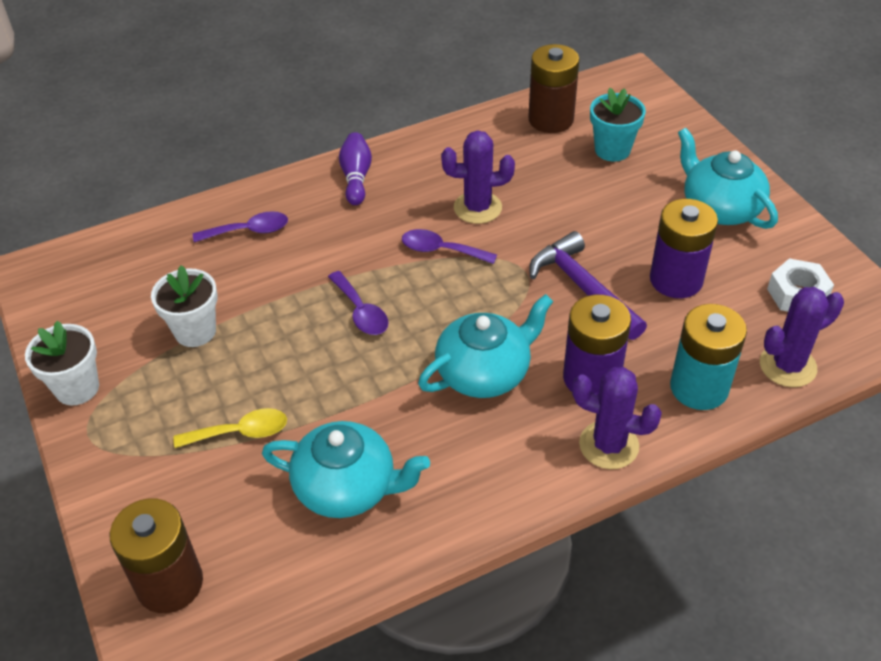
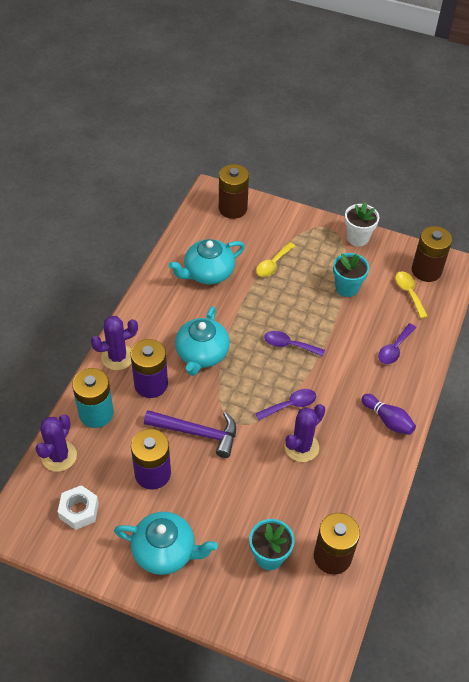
camera: 135 degrees right, 5 degrees up
(73, 286) = (426, 270): none -> brown battery
(136, 275) = (409, 293): none -> yellow spoon
(195, 331) = (347, 288): white flower pot -> turquoise flower pot

